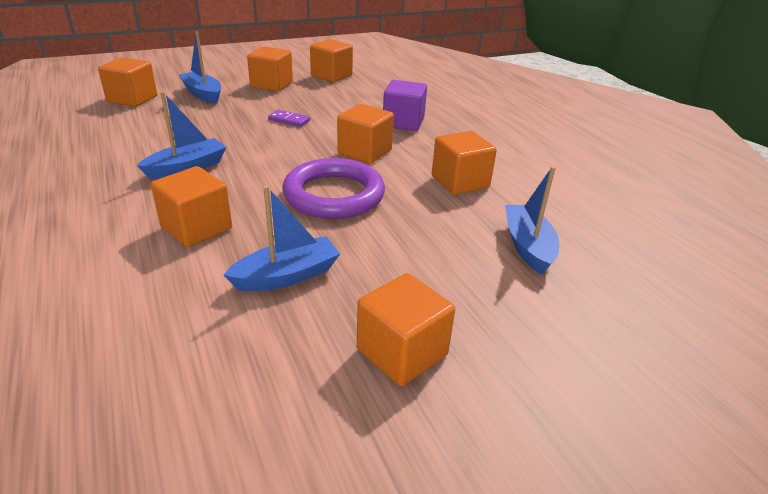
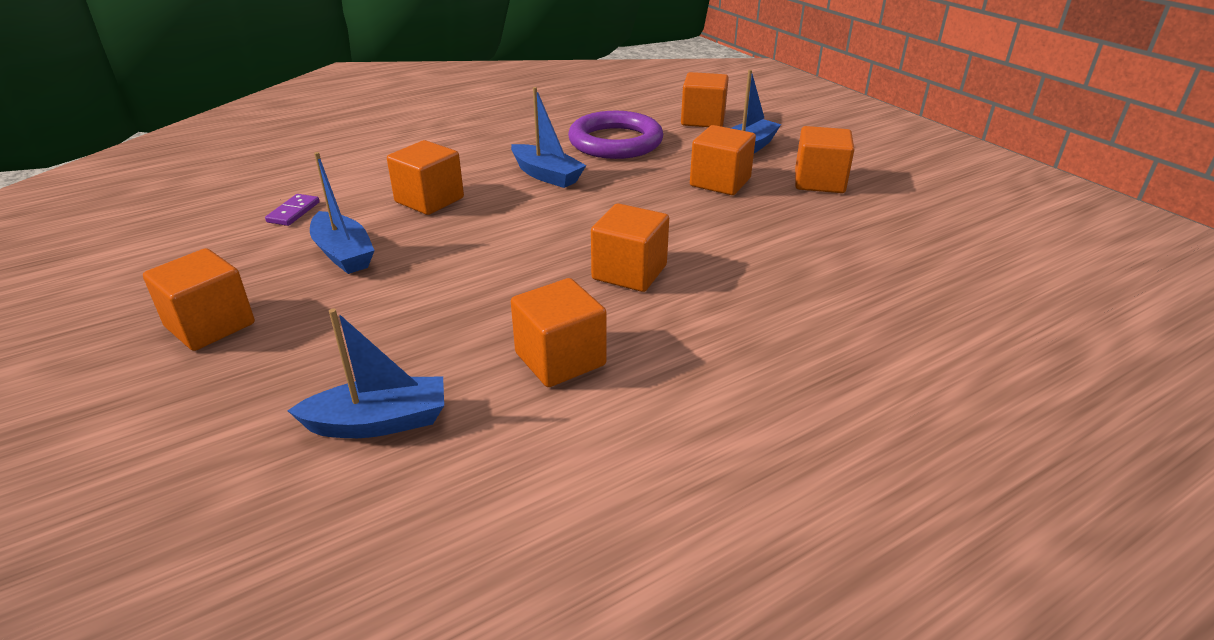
camera: 85 degrees right, 0 degrees up
(289, 120) = (703, 209): purple domino -> purple domino (293, 212)
(331, 76) = (906, 219): orange cube -> orange cube (720, 182)
(334, 195) = (503, 262): purple ring -> purple ring (615, 142)
(403, 122) = (756, 298): purple cube -> none

